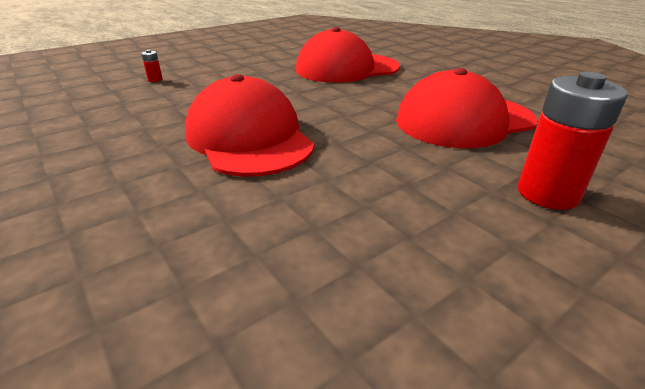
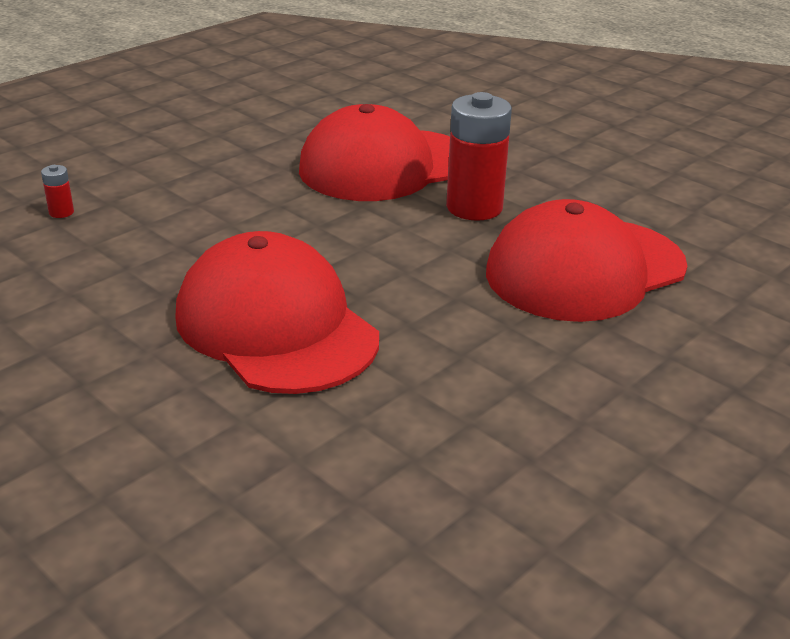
camera: 10 degrees left, 0 degrees up
(547, 194) = (694, 386): red battery -> red battery (474, 207)

